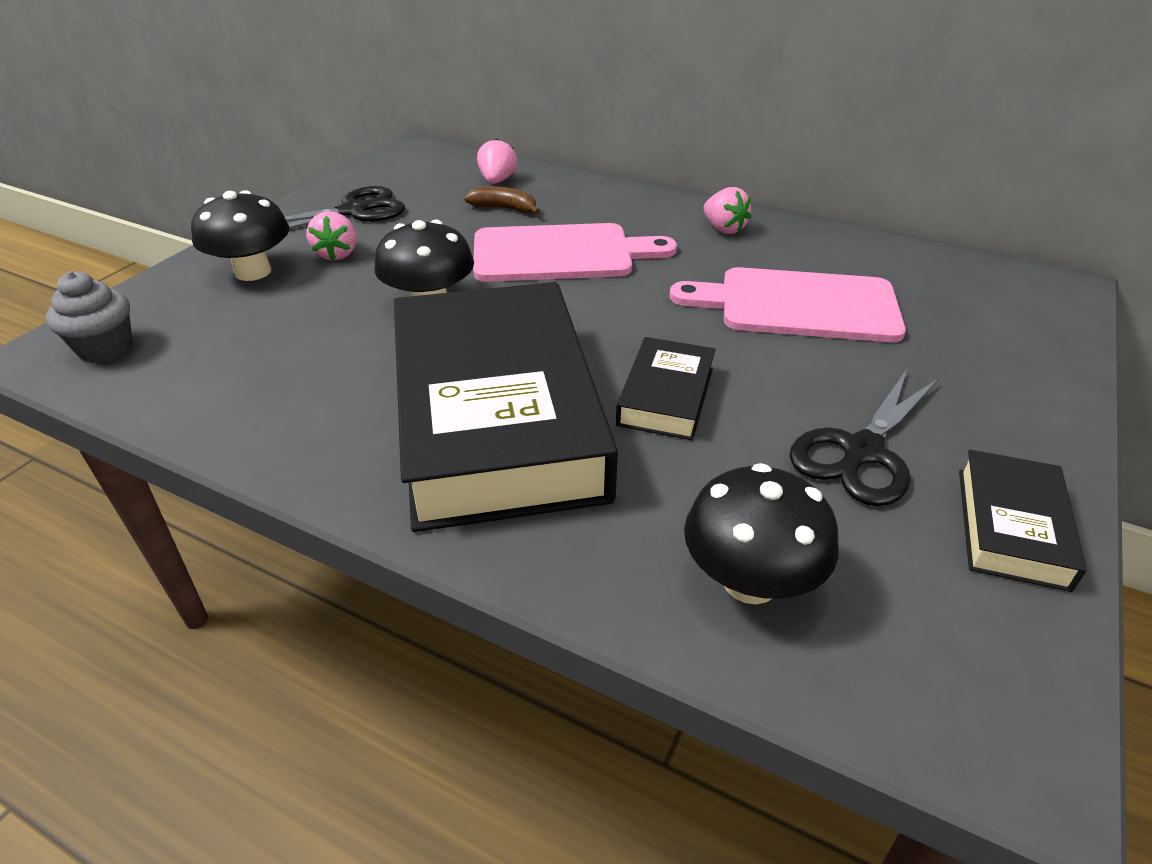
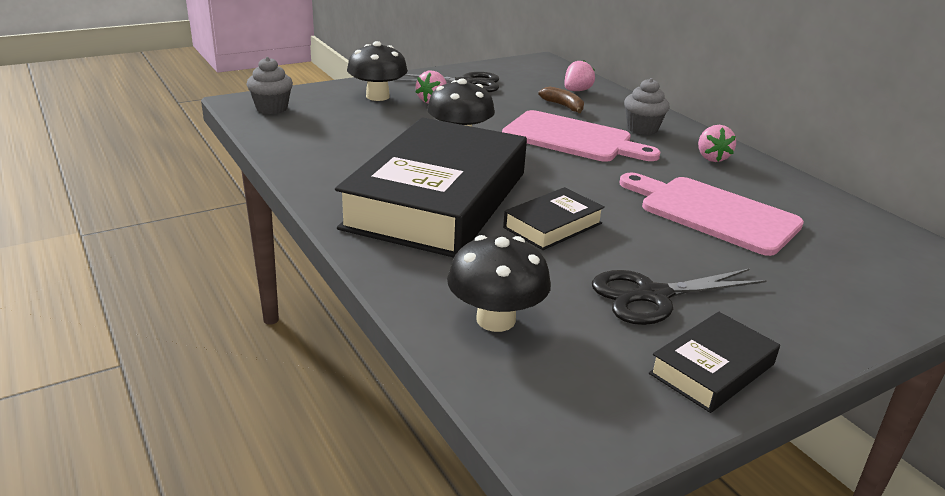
camera: 30 degrees right, 10 degrees down
(619, 213) = (642, 129): none -> grey cupcake

